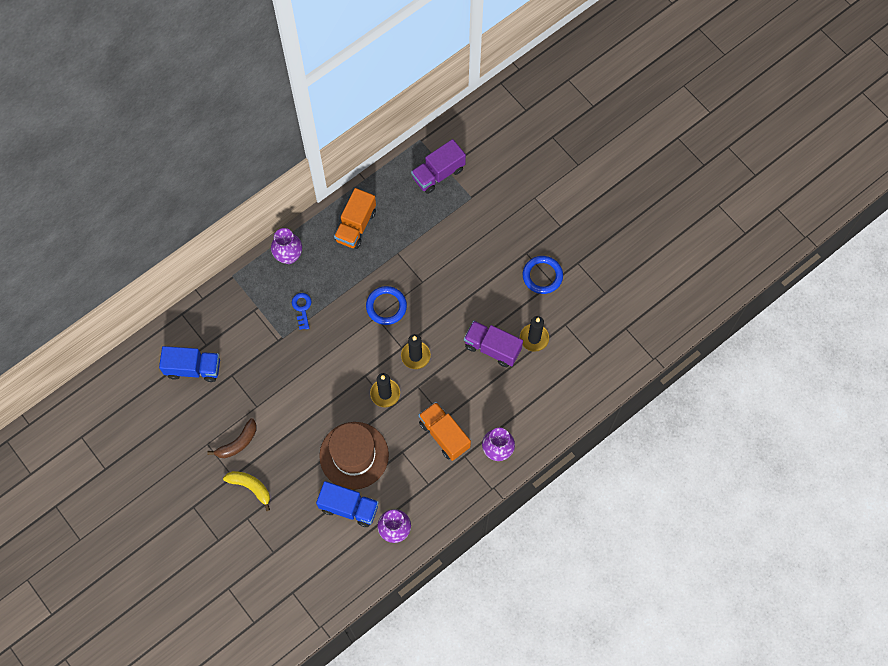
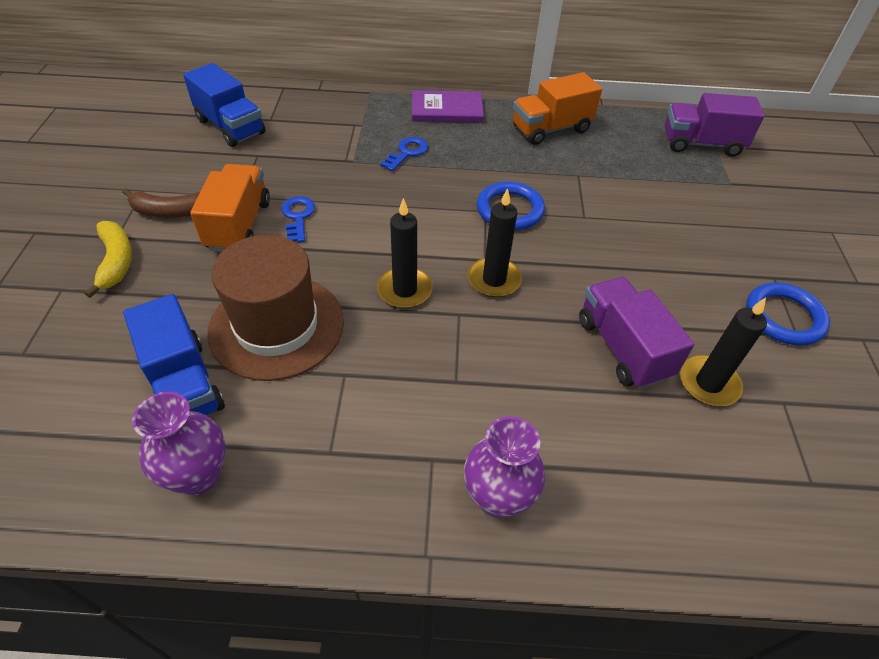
camera: 40 degrees right, 20 degrees down
(289, 256) = (447, 110): purple vase -> purple book
(297, 395) = (298, 217): none -> blue key
(444, 435) = (431, 402): orange truck -> orange truck (239, 225)

